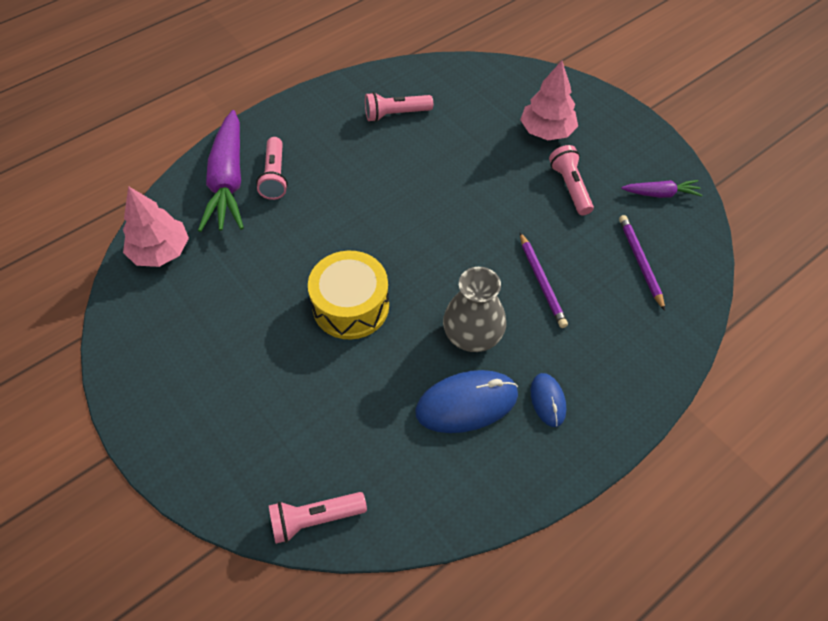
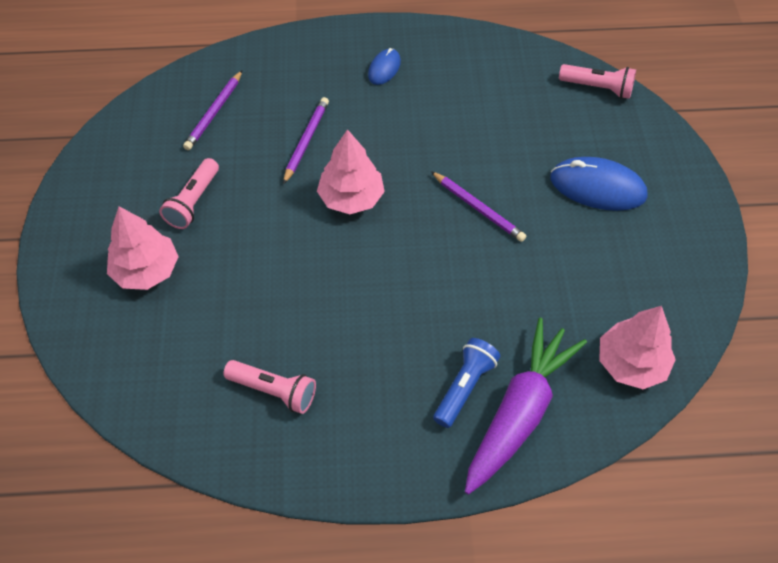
camera: 145 degrees left, 0 degrees up
(275, 176) = (464, 387): pink flashlight -> blue flashlight
(351, 306) = (478, 208): yellow drum -> purple pencil
(459, 256) = (351, 198): none -> pink tree
(466, 403) = (442, 96): blue mouse -> blue mouse (597, 187)
(472, 334) = (397, 135): grey vase -> none
(660, 194) = (128, 152): purple carrot -> none

